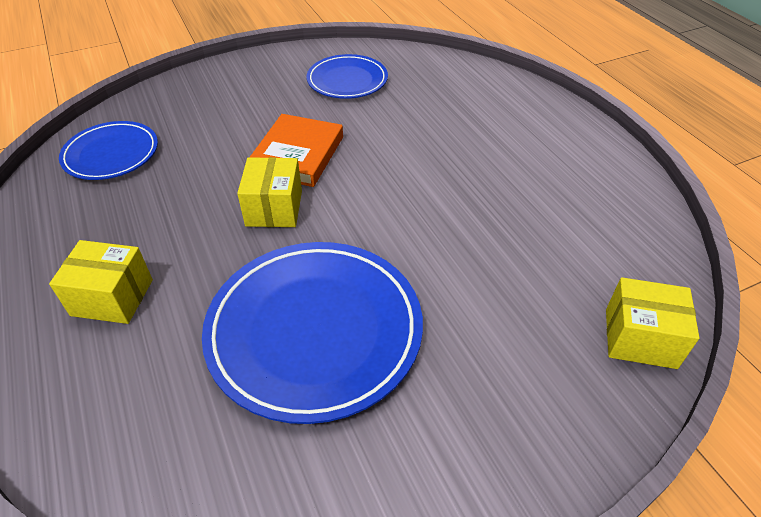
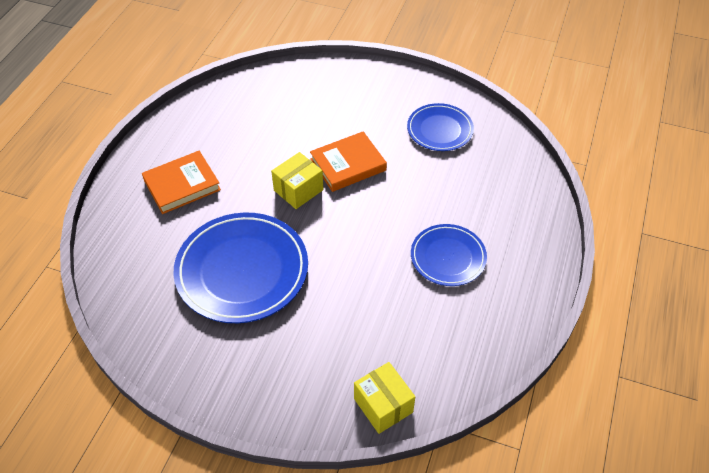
camera: 45 degrees right, 5 degrees up
(111, 154) = (258, 98): blue plate -> blue plate (448, 257)
(112, 297) = (182, 185): yellow box -> orange book

